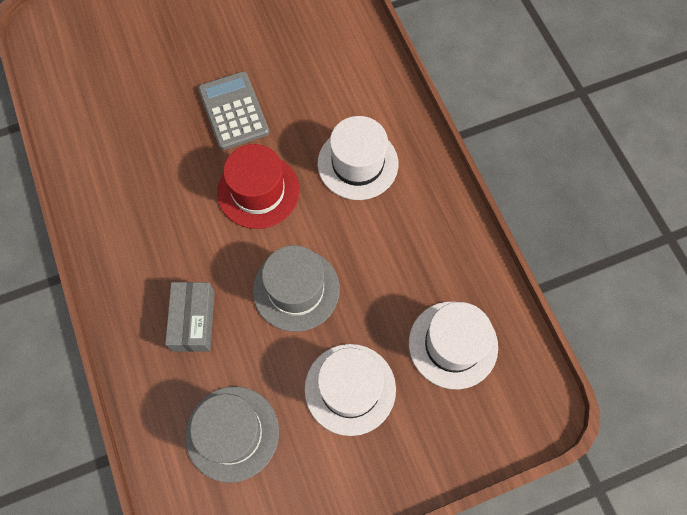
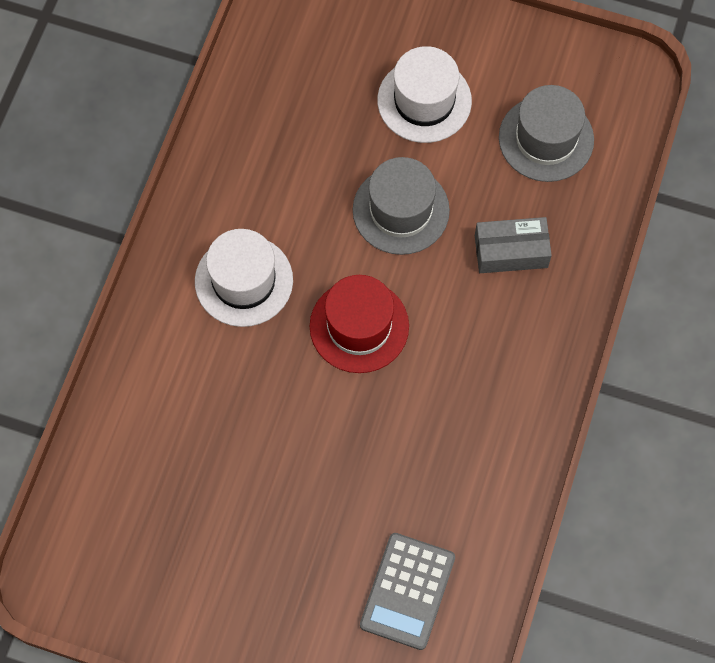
camera: 140 degrees left, 0 degrees up
(193, 320) = (511, 251): grey box -> grey box turned 45 degrees clockwise
(233, 111) = (314, 431): grey calculator -> grey calculator (407, 591)
(453, 344) = (311, 70): white hat -> none

